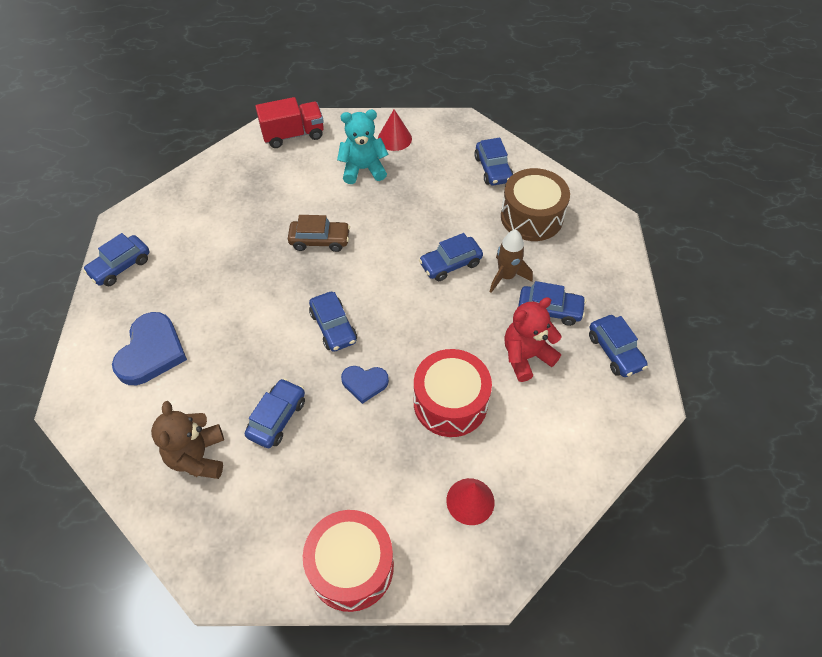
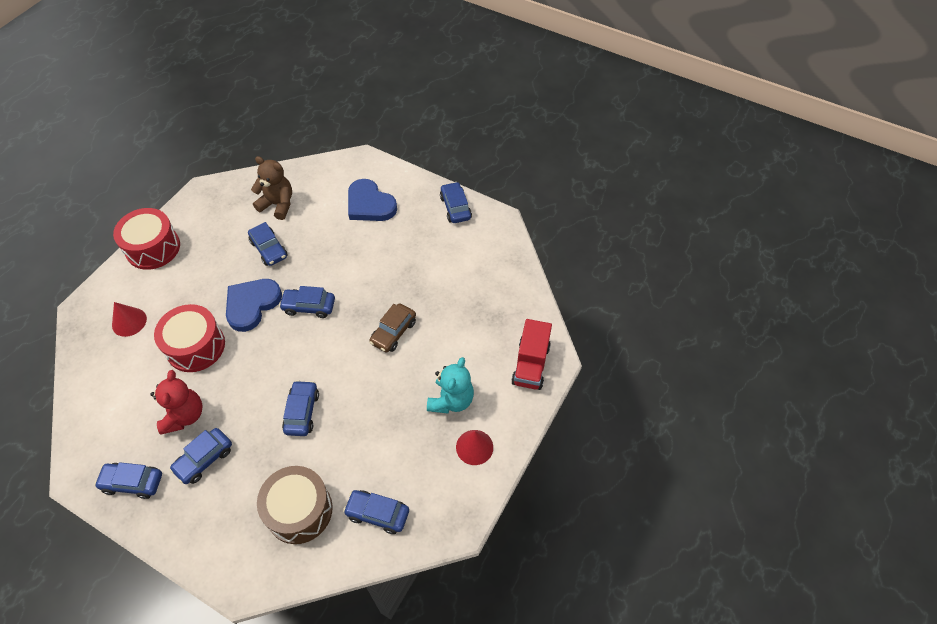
camera: 120 degrees right, 0 degrees up
(364, 383) = (252, 305): blue heart -> blue heart, size x1.74
(506, 276) = (258, 447): brown rocket -> none

